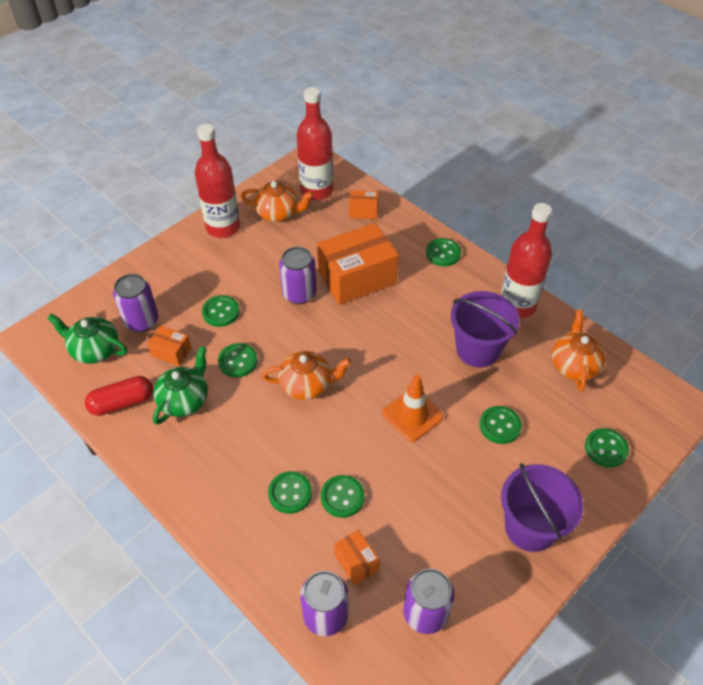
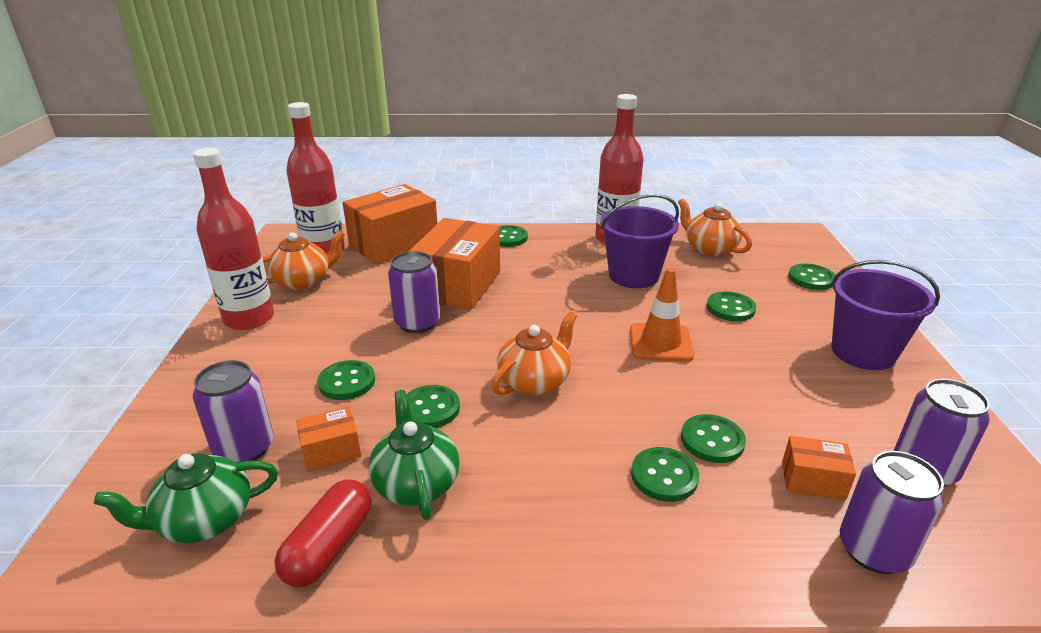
camera: 45 degrees left, 20 degrees down
(363, 211) = (394, 244): orange box -> orange box, size x2.15

